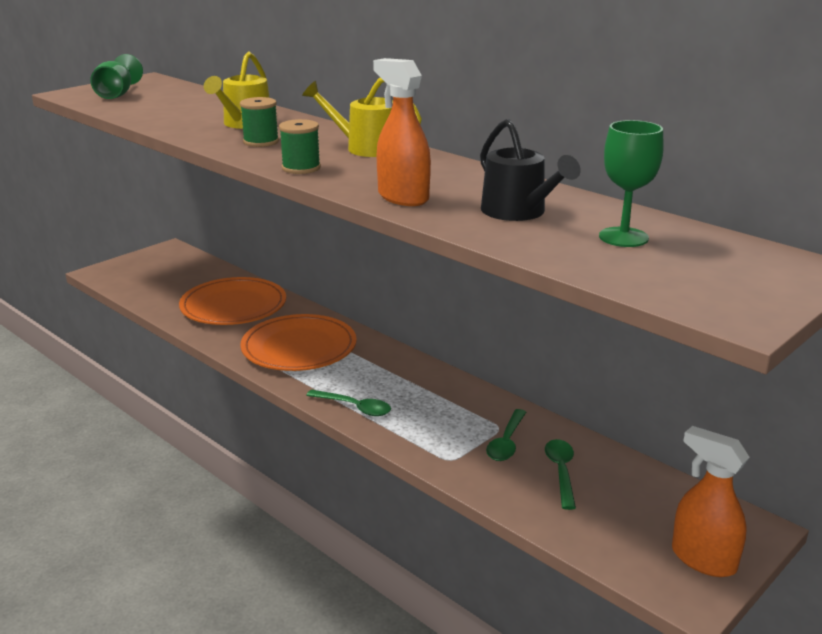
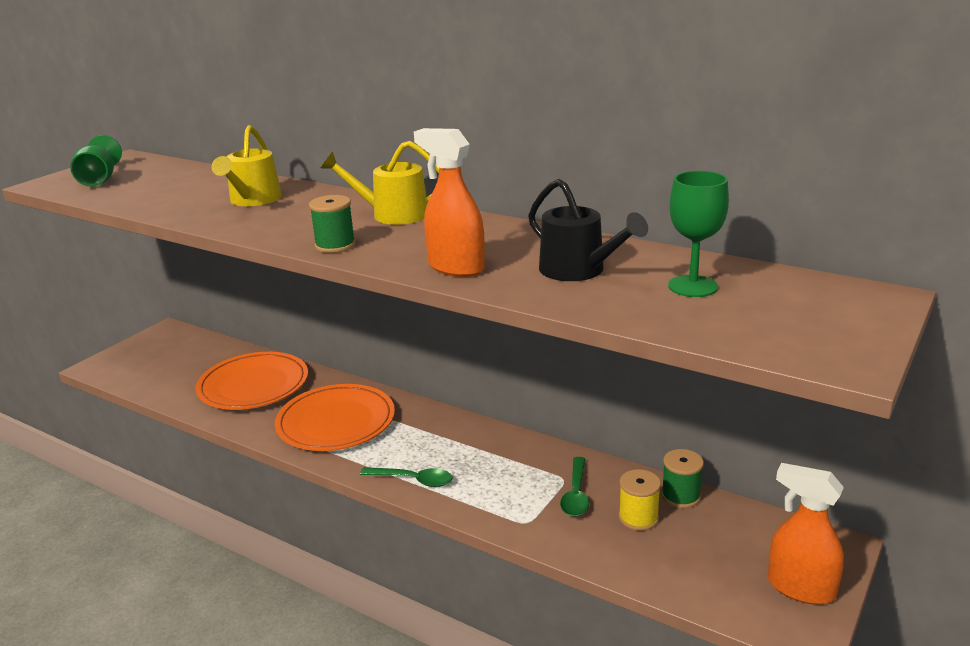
camera: 10 degrees left, 0 degrees up
(261, 142) = (279, 219): green spool -> green spool (680, 496)
(561, 472) = (638, 517): green spoon -> yellow spool

